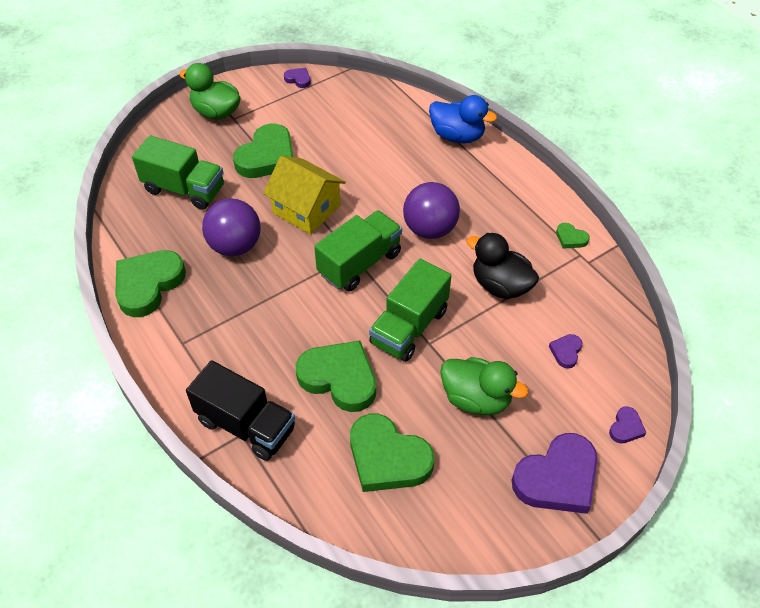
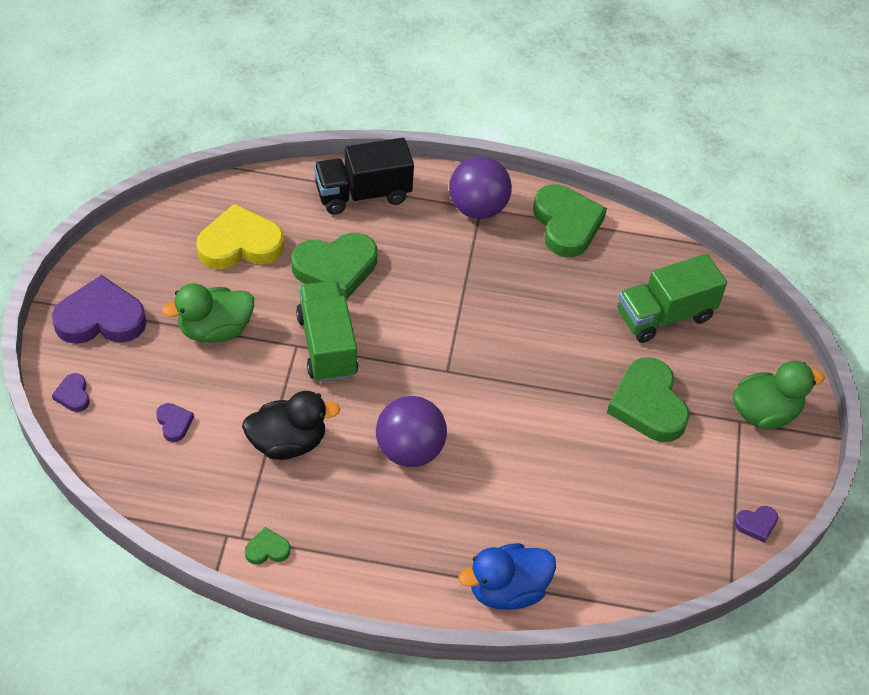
camera: 130 degrees right, 0 degrees up
(235, 246) = (550, 302): purple ball -> purple ball (477, 208)
(306, 209) = (540, 381): yellow house -> none
(360, 263) = (431, 368): green truck -> none
(387, 458) = (240, 244): green heart -> yellow heart
(557, 478) = (101, 318): purple heart -> purple heart turned 75 degrees clockwise

